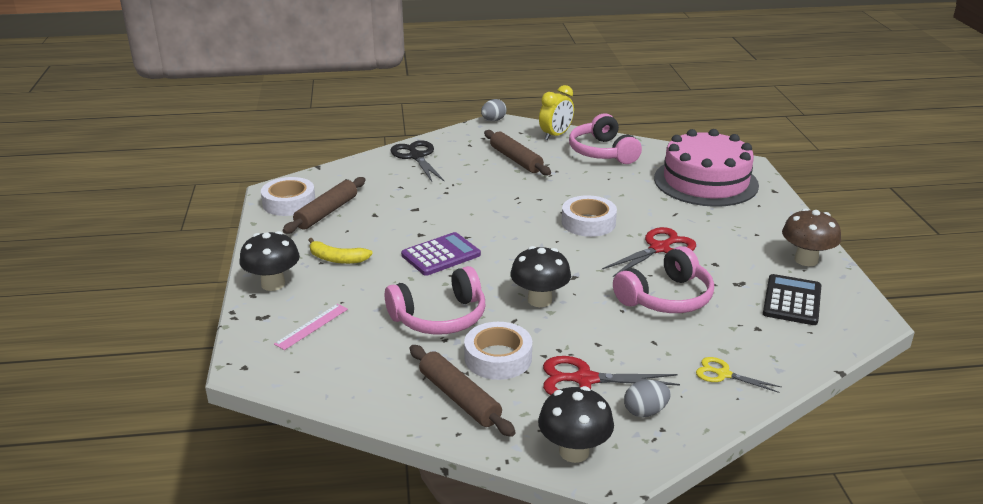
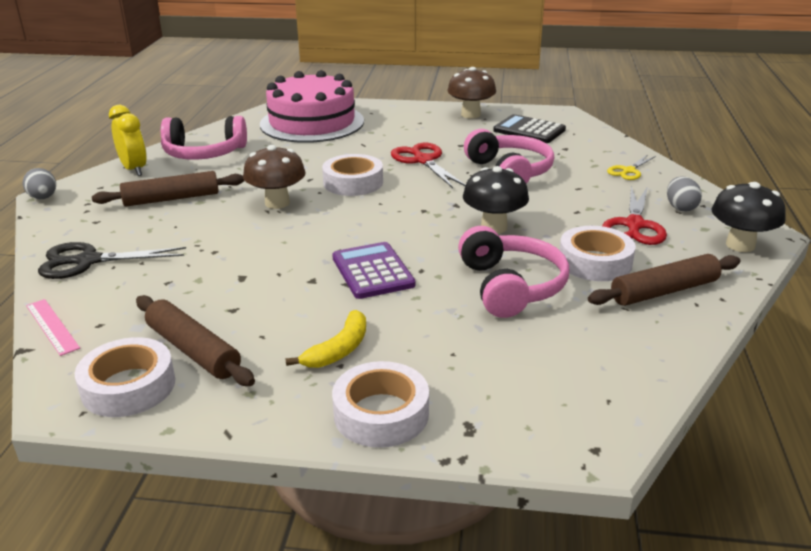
camera: 75 degrees left, 0 degrees up
(273, 284) = (381, 413): black mushroom -> white tape
(311, 326) = (506, 382): pink ruler -> pink ruler (52, 326)
(531, 198) = (277, 203): none -> brown mushroom

